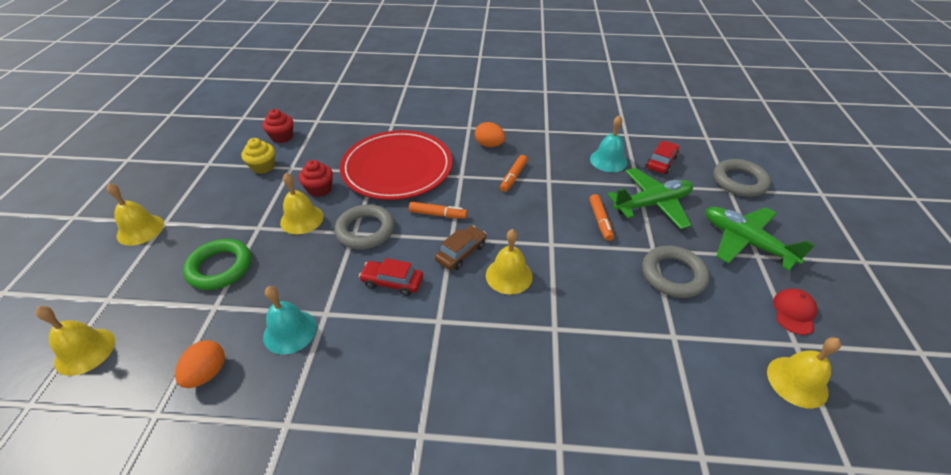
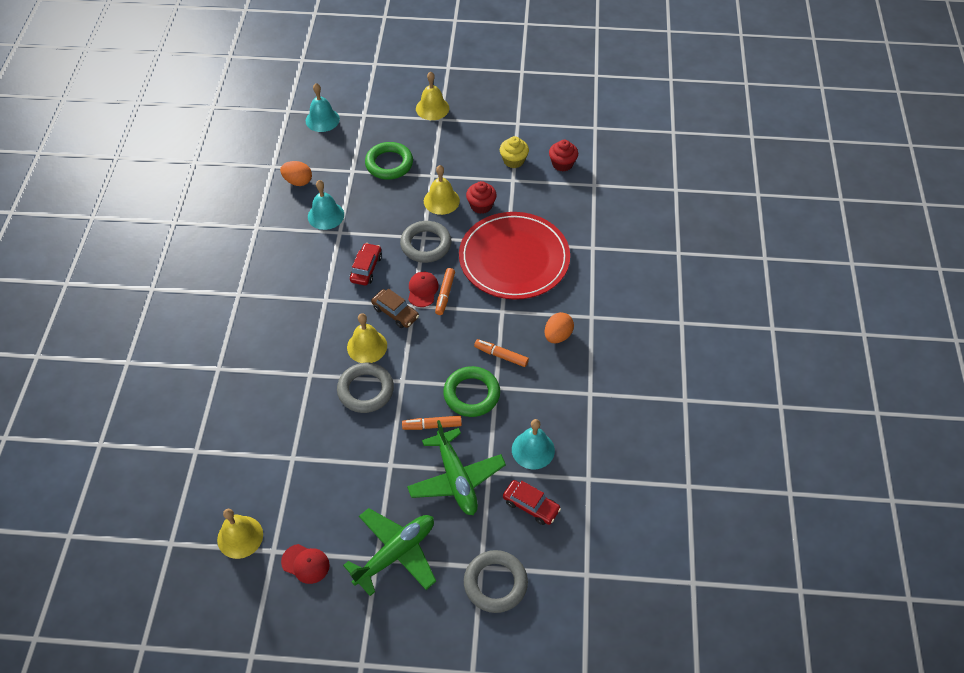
camera: 90 degrees right, 10 degrees up
(85, 351) = (322, 120): yellow bell -> turquoise bell
(430, 231) = (422, 290): none -> red cap
(559, 195) = (471, 394): none -> green ring
(673, 275) = (357, 474): grey ring -> grey ring (366, 390)

